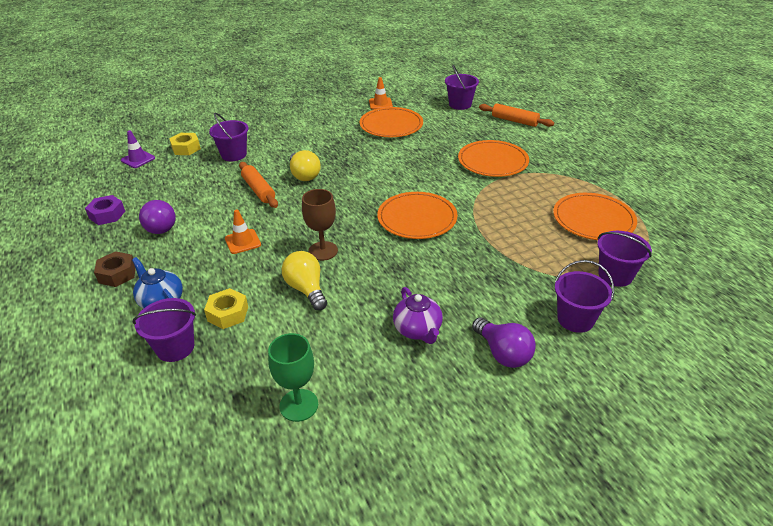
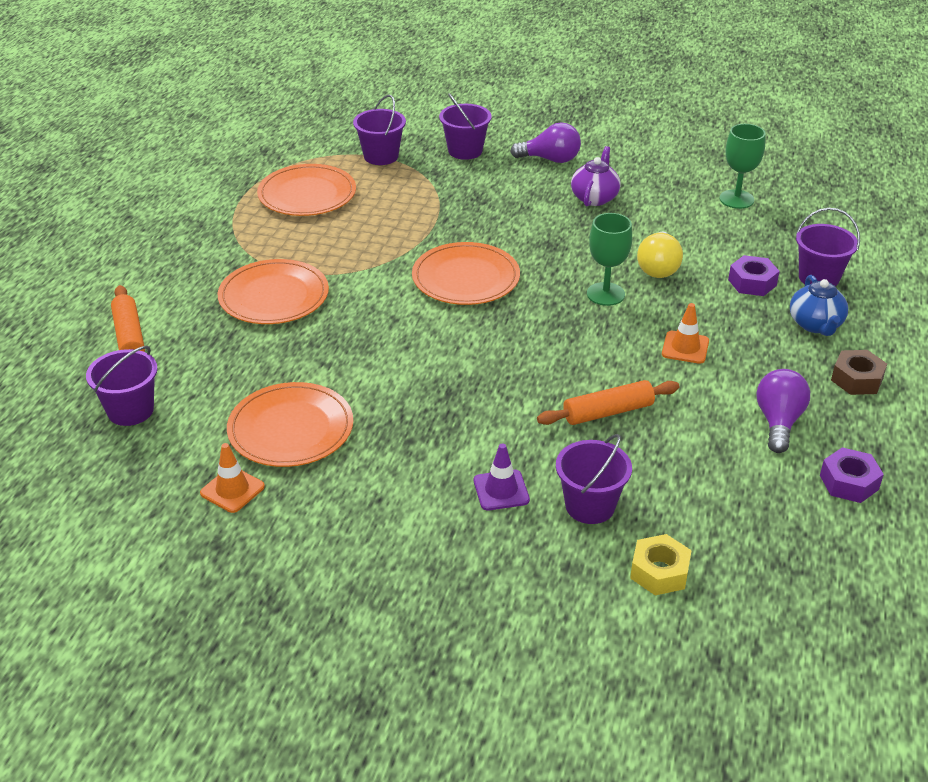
camera: 140 degrees left, 0 degrees up
(138, 159) = (760, 591): purple traffic cone -> purple traffic cone (501, 490)
(228, 313) = (752, 282): yellow nut -> purple nut
(258, 190) = (608, 412): orange rolling pin -> orange rolling pin turned 60 degrees clockwise
(304, 175) = (524, 404): yellow light bulb -> none
(323, 251) = (605, 294): brown goblet -> green goblet
(503, 353) = (550, 159): purple light bulb -> purple light bulb turned 90 degrees clockwise

